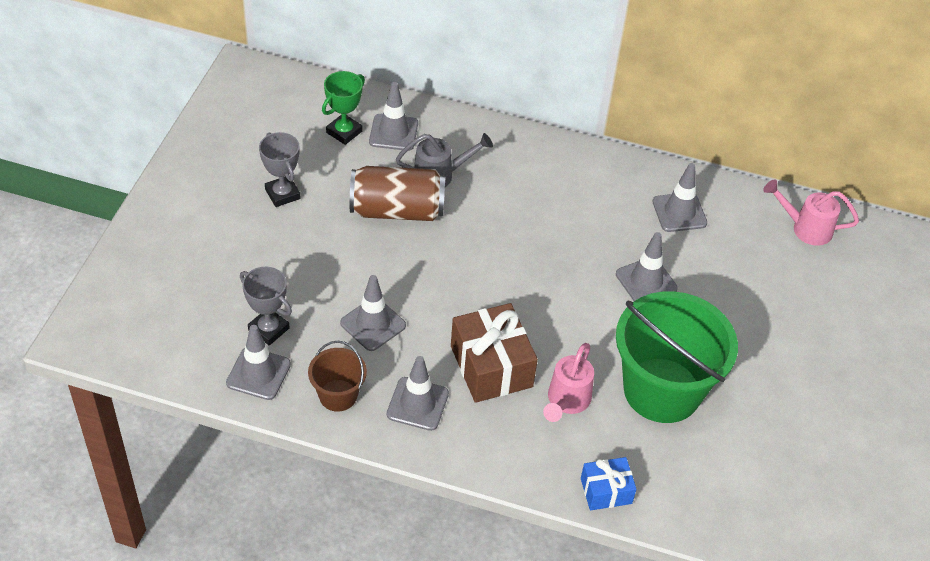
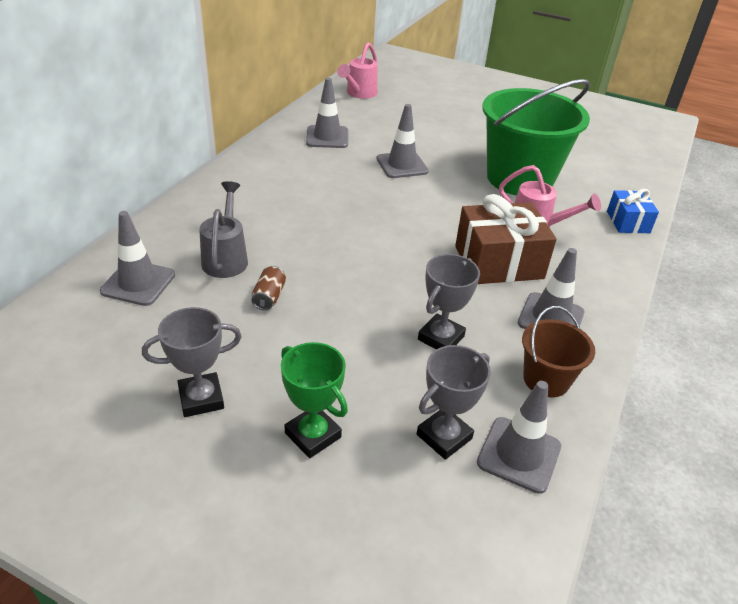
camera: 80 degrees left, 10 degrees down
(344, 132) = (112, 325): green trophy -> green trophy (313, 435)
(373, 324) = (441, 338): grey traffic cone -> grey trophy
(397, 210) = (269, 297): brown can -> brown can, size x0.41

